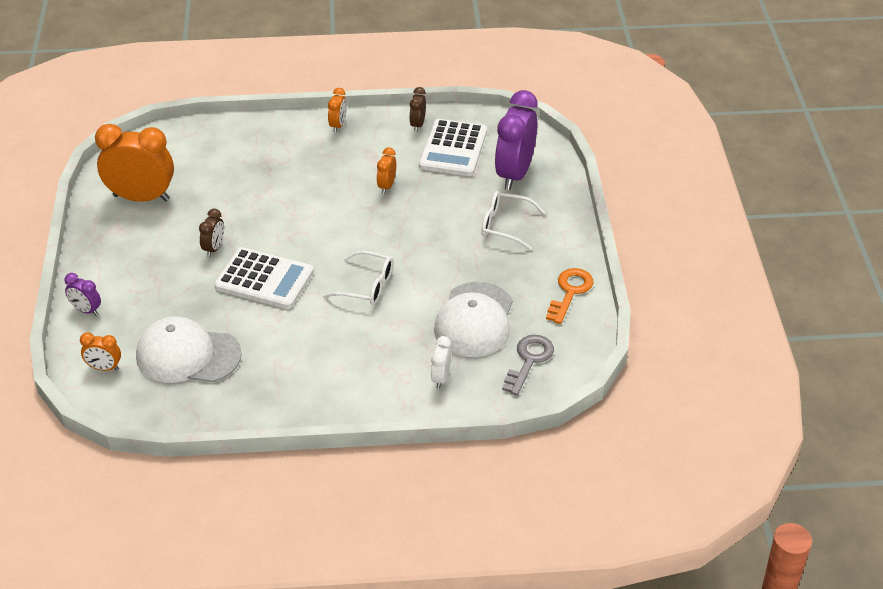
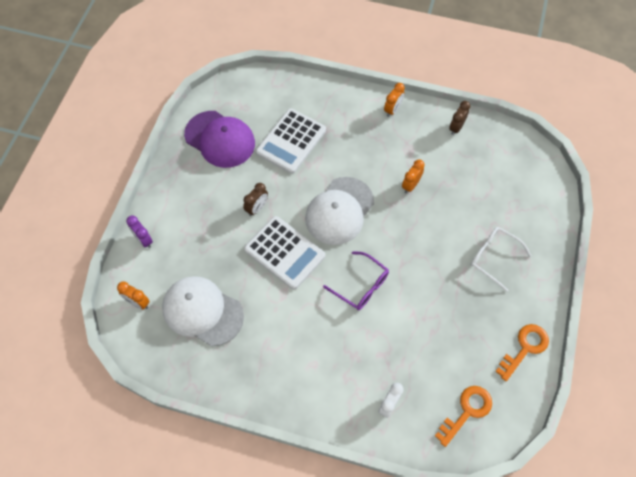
camera: 20 degrees right, 20 degrees up
(141, 197) = (220, 139): orange clock -> purple cap
(367, 286) = (361, 286): white glasses -> purple glasses
(453, 149) = (476, 162): white calculator -> white calculator (291, 141)
(474, 320) = (436, 352): white cap -> white cap (339, 211)
(514, 174) = (519, 204): purple clock -> none
(529, 360) = (467, 411): grey key -> orange key

